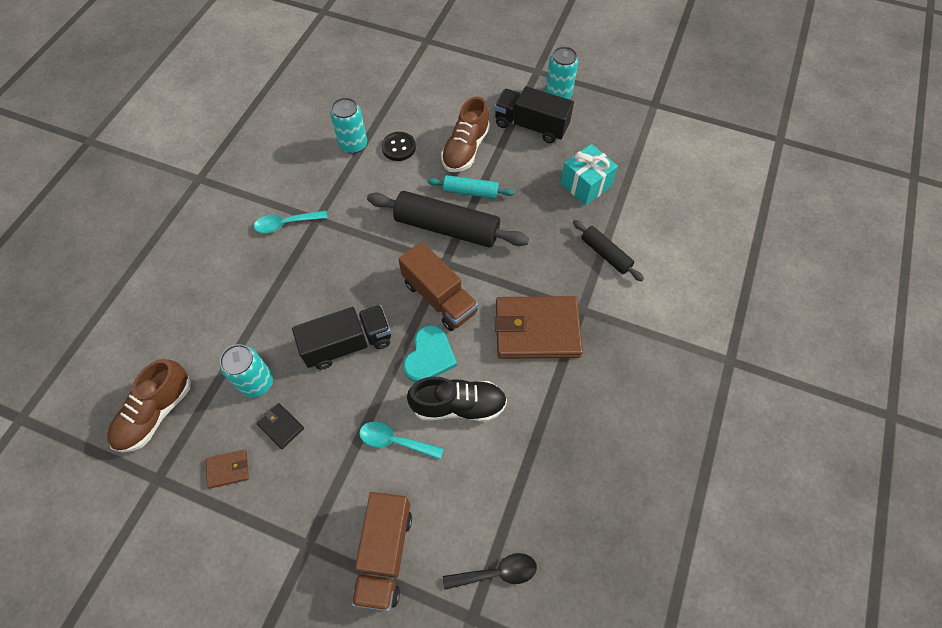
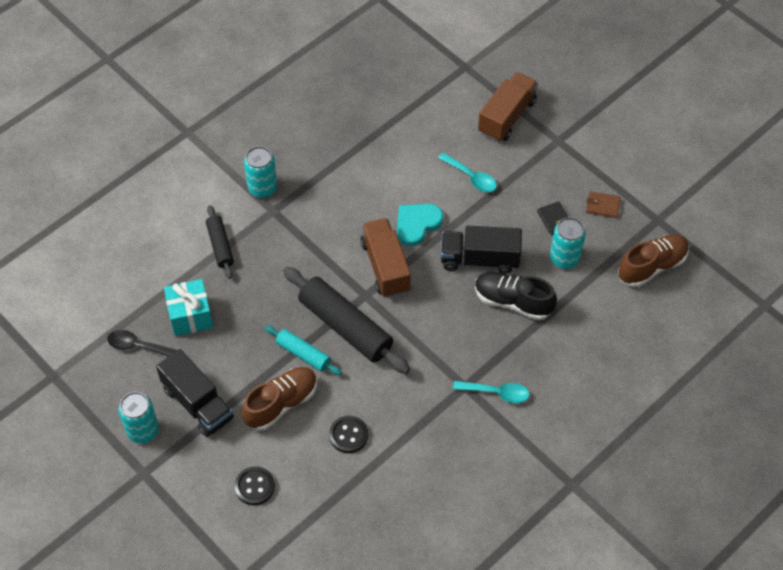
camera: 155 degrees left, 5 degrees down
(353, 145) = (394, 459): turquoise can -> turquoise can (262, 188)
(451, 91) = (255, 486): none -> black button
(458, 405) = (412, 182): black shoe -> black shoe (513, 302)
(497, 572) = (437, 81): black spoon -> black spoon (138, 346)
(537, 329) = (319, 210): brown wallet -> none

